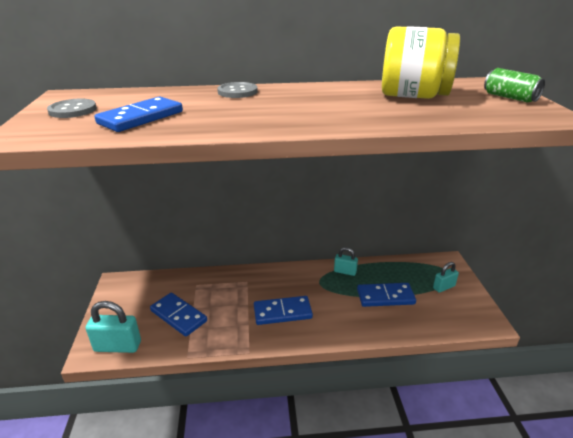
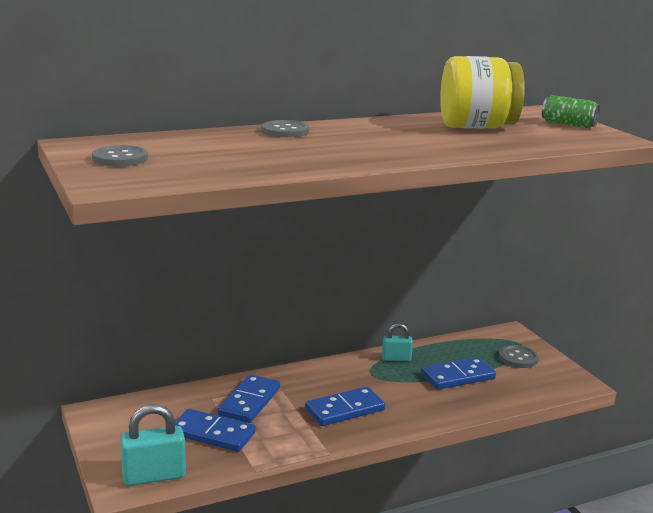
camera: 20 degrees left, 10 degrees down
(141, 118) = (216, 161): blue domino -> blue domino (249, 401)
(444, 287) = (518, 358): turquoise padlock -> grey button

